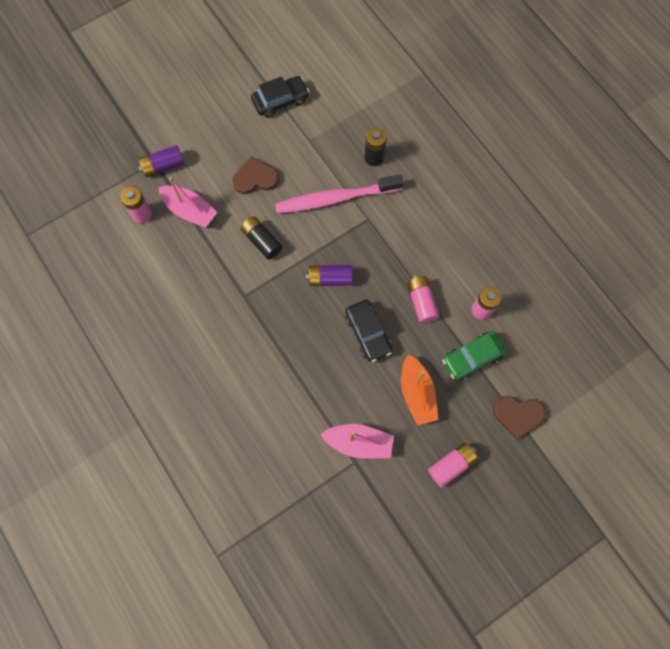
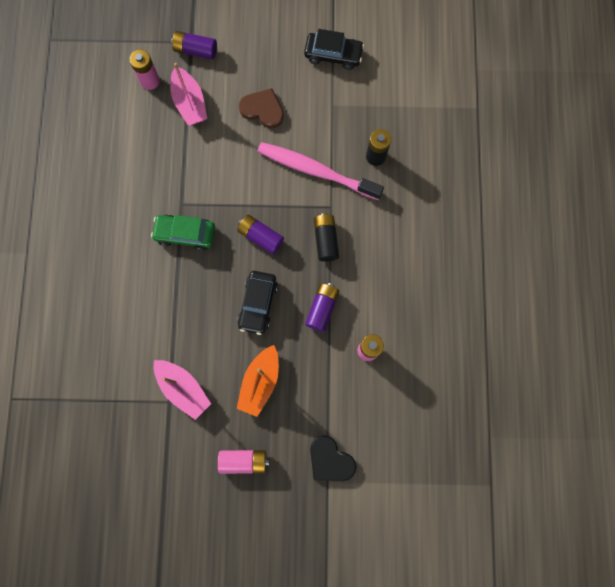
camera: 35 degrees right, 5 degrees up
(262, 241) = (229, 167): black battery -> black battery (326, 240)
(421, 302) = (322, 308): pink battery -> purple battery
(472, 358) = (329, 385): green car -> green car (185, 234)
(518, 415) = (330, 460): brown heart -> black heart

